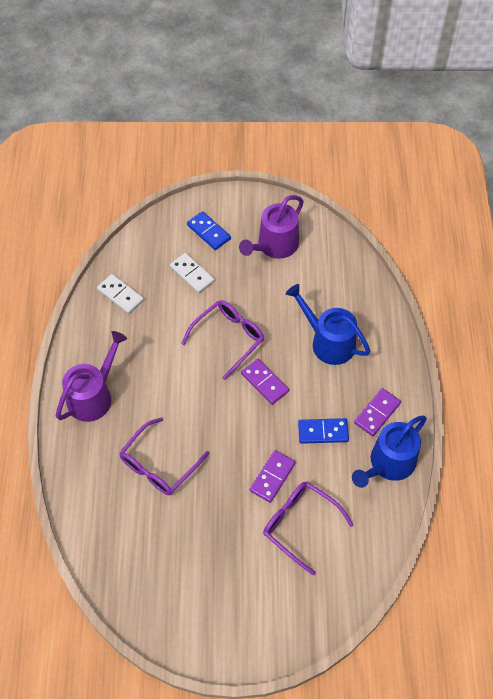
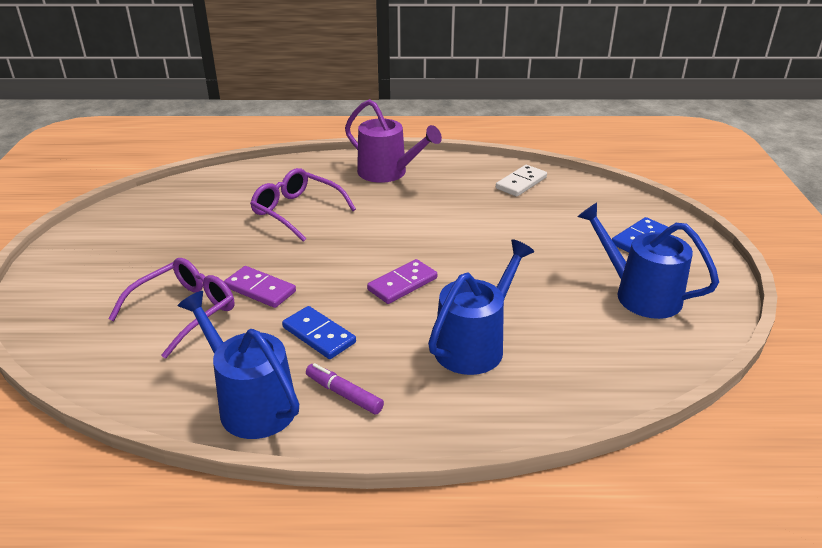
camera: 90 degrees right, 25 degrees down
(192, 274) = (565, 228): white domino -> none
(228, 338) = (470, 255): purple glasses -> none
(274, 245) = (640, 294): purple watering can -> blue watering can
(323, 432) = (318, 335): blue domino -> blue domino turned 45 degrees counterclockwise
(377, 413) = (344, 394): purple domino -> purple marker

